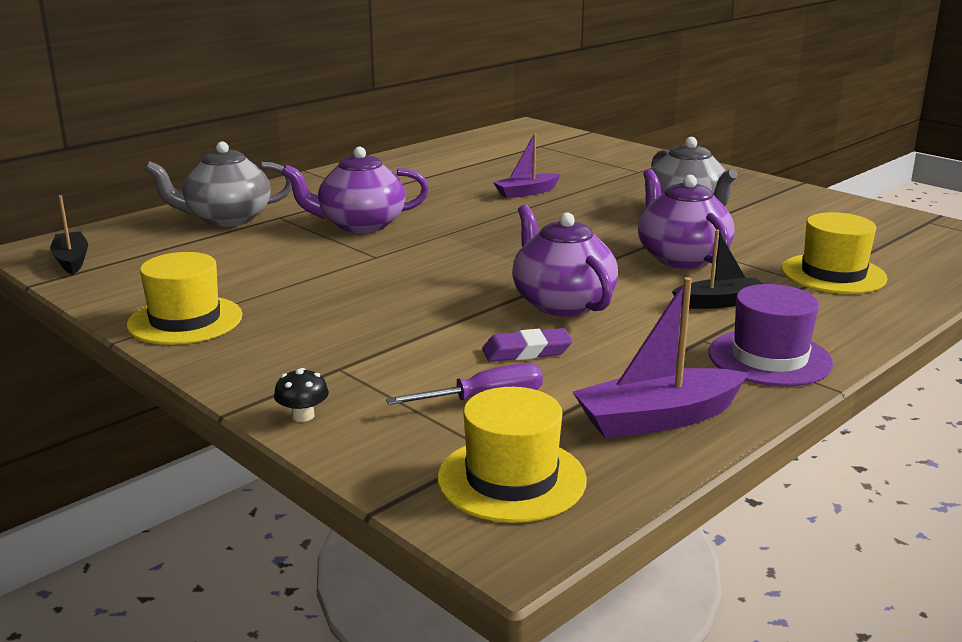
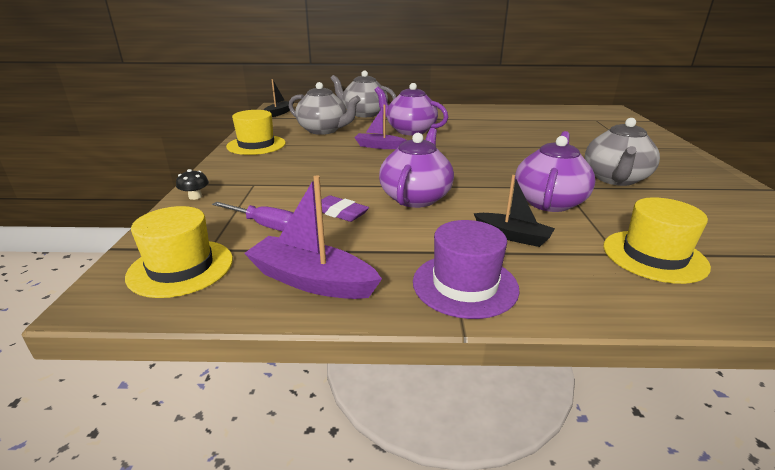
camera: 45 degrees right, 5 degrees up
(232, 263) = (323, 130): none -> grey teapot
(526, 192) = (531, 139): purple boat -> purple boat (379, 146)

